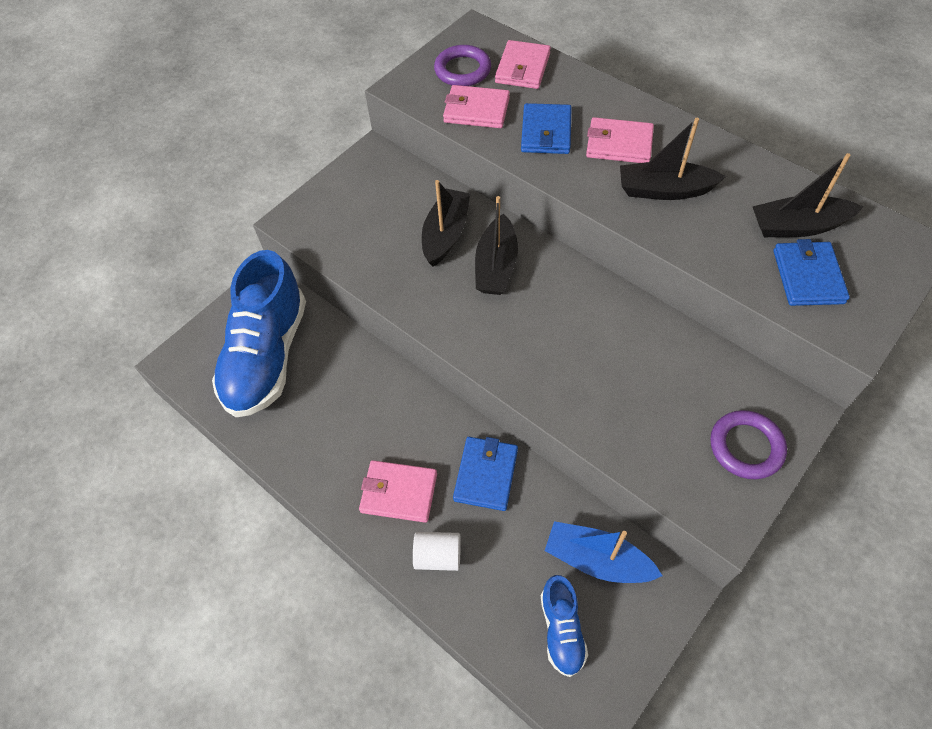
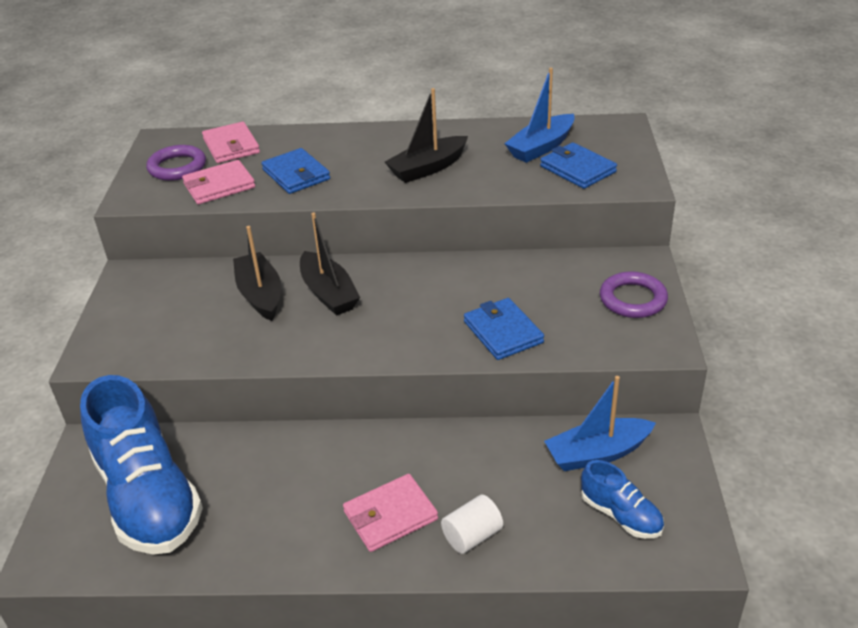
camera: 40 degrees left, 20 degrees down
(486, 475) = (453, 455): blue wallet -> blue wallet (503, 332)
(619, 144) = (363, 157): pink wallet -> none
(798, 226) = (541, 147): black boat -> blue boat

